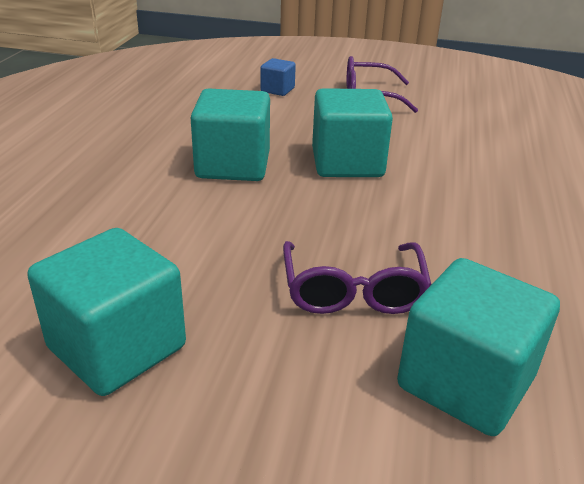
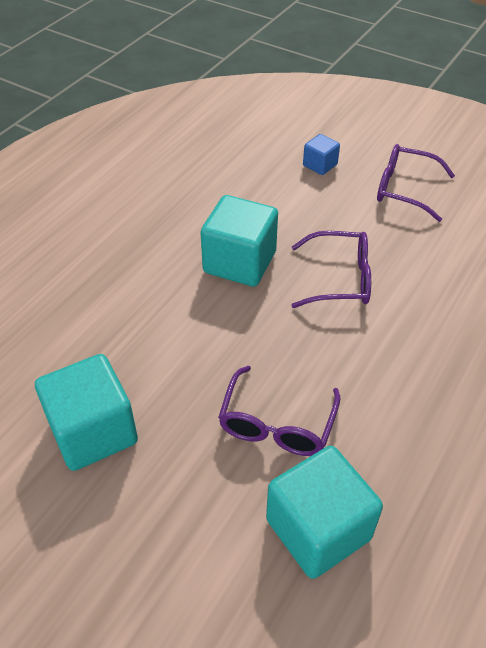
camera: 20 degrees right, 15 degrees up
(347, 163) = (339, 279): turquoise cube -> purple glasses

